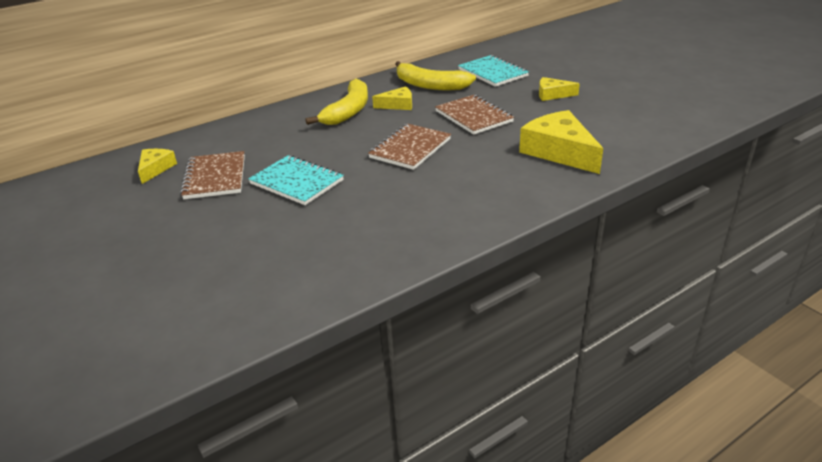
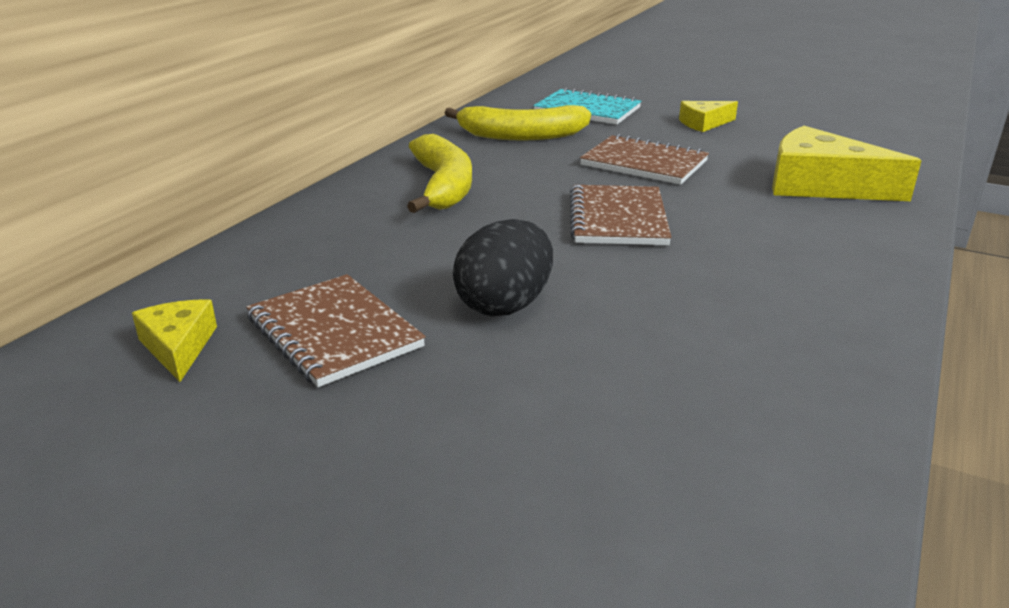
camera: 30 degrees left, 5 degrees down
(296, 182) = (505, 305): turquoise notebook -> black egg
(398, 105) = (511, 166): yellow cheese -> none

